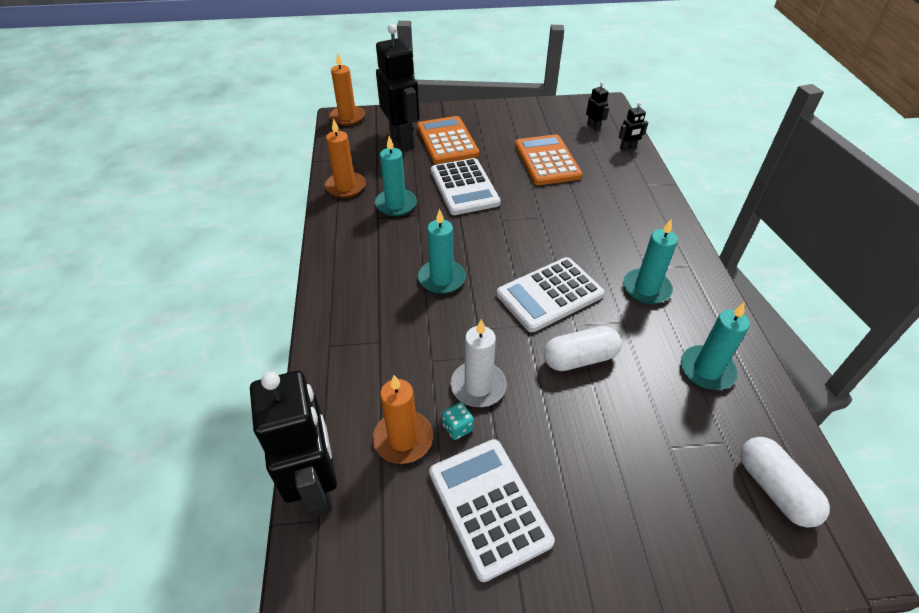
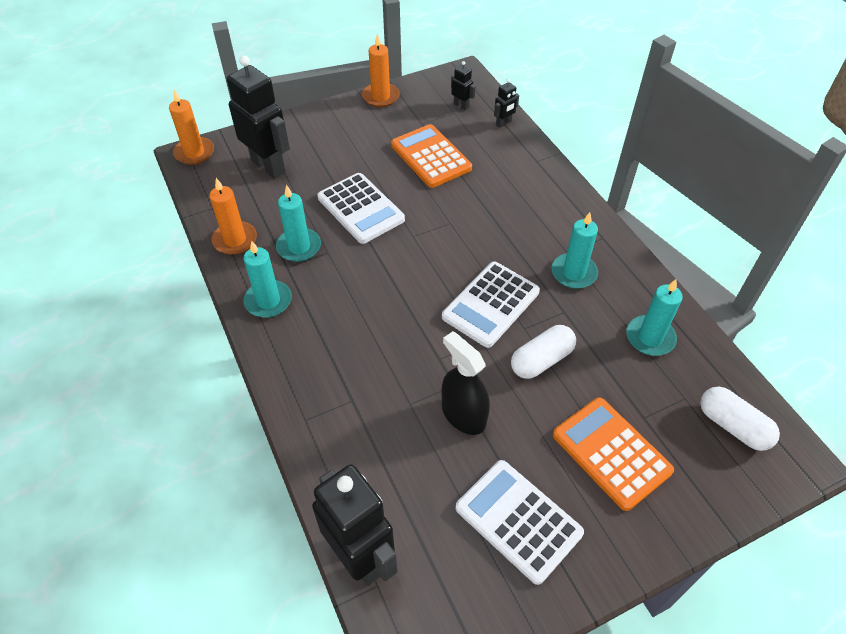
camera: 20 degrees left, 5 degrees up
(403, 439) = (418, 486): orange candle -> orange candle (380, 97)
(441, 278) = (382, 317): turquoise candle -> turquoise candle (268, 301)
(447, 141) = (318, 157): orange calculator -> orange calculator (611, 453)
(457, 427) = (462, 460): turquoise dice -> none
(478, 386) = (463, 415): white candle -> black spray bottle

